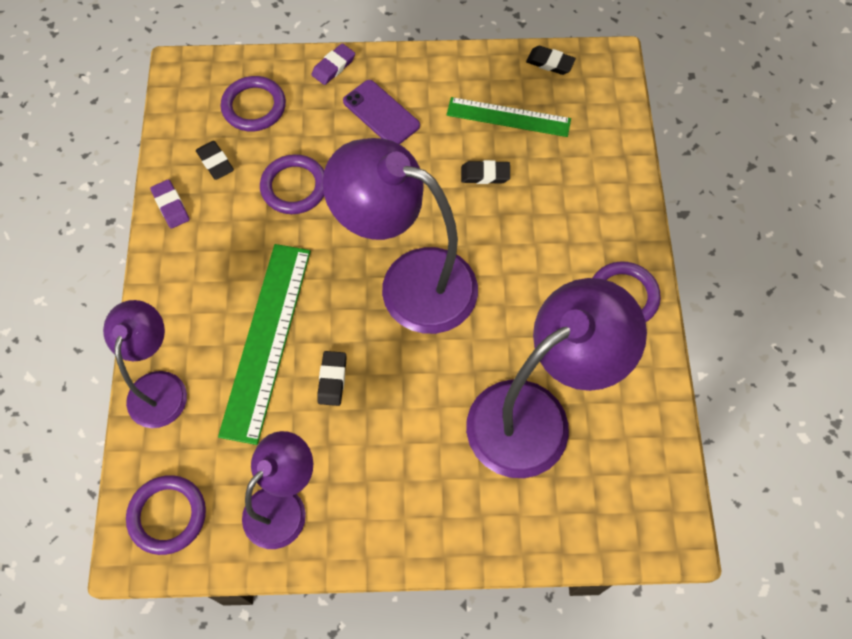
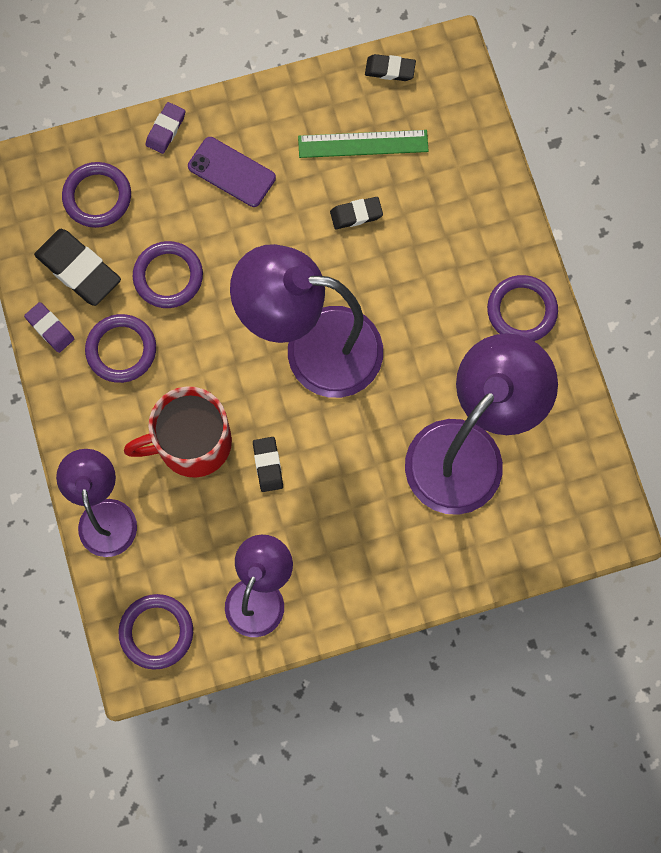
camera: 15 degrees left, 10 degrees up
(215, 162) = (78, 269): black eraser -> black eraser, size x1.78
(229, 240) = (121, 350): none -> purple ring
(266, 340) = (192, 443): green ruler -> red mug

